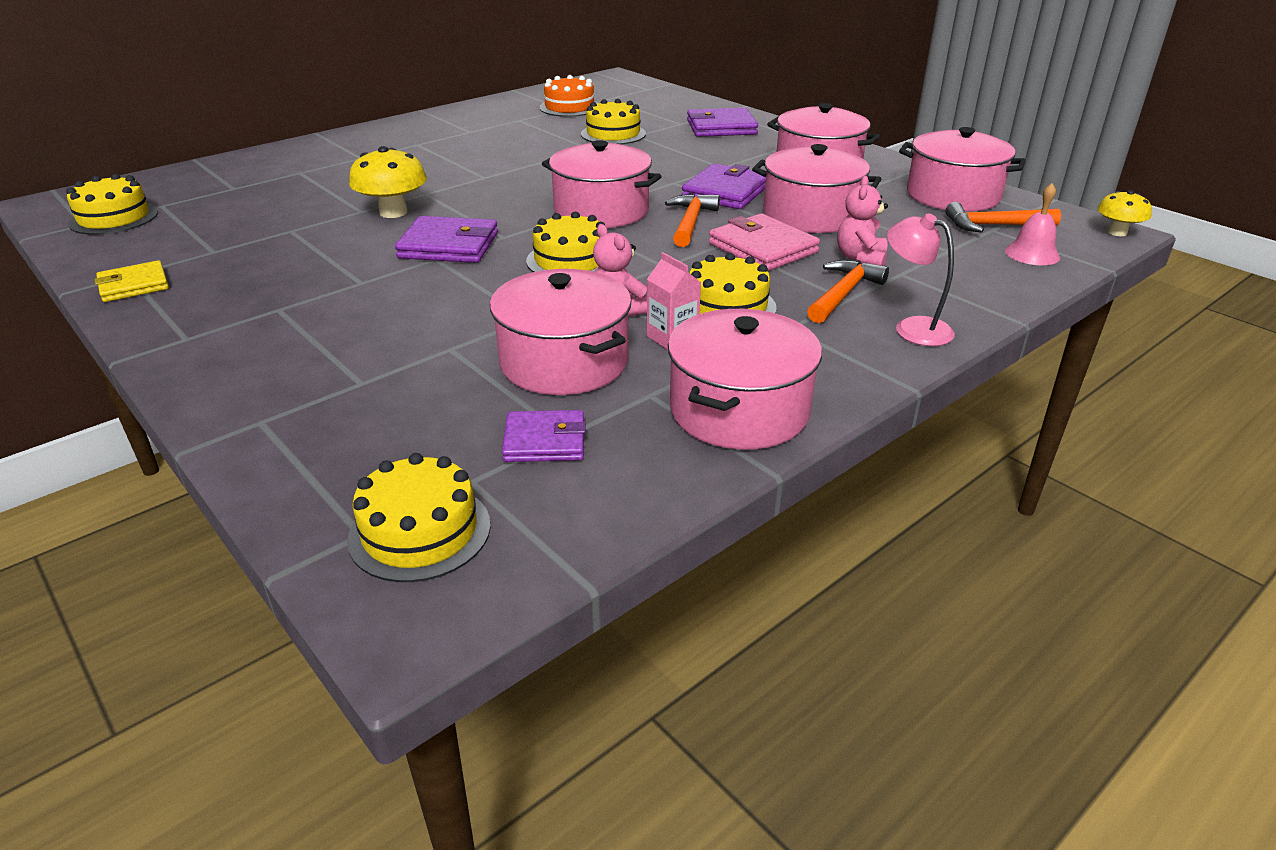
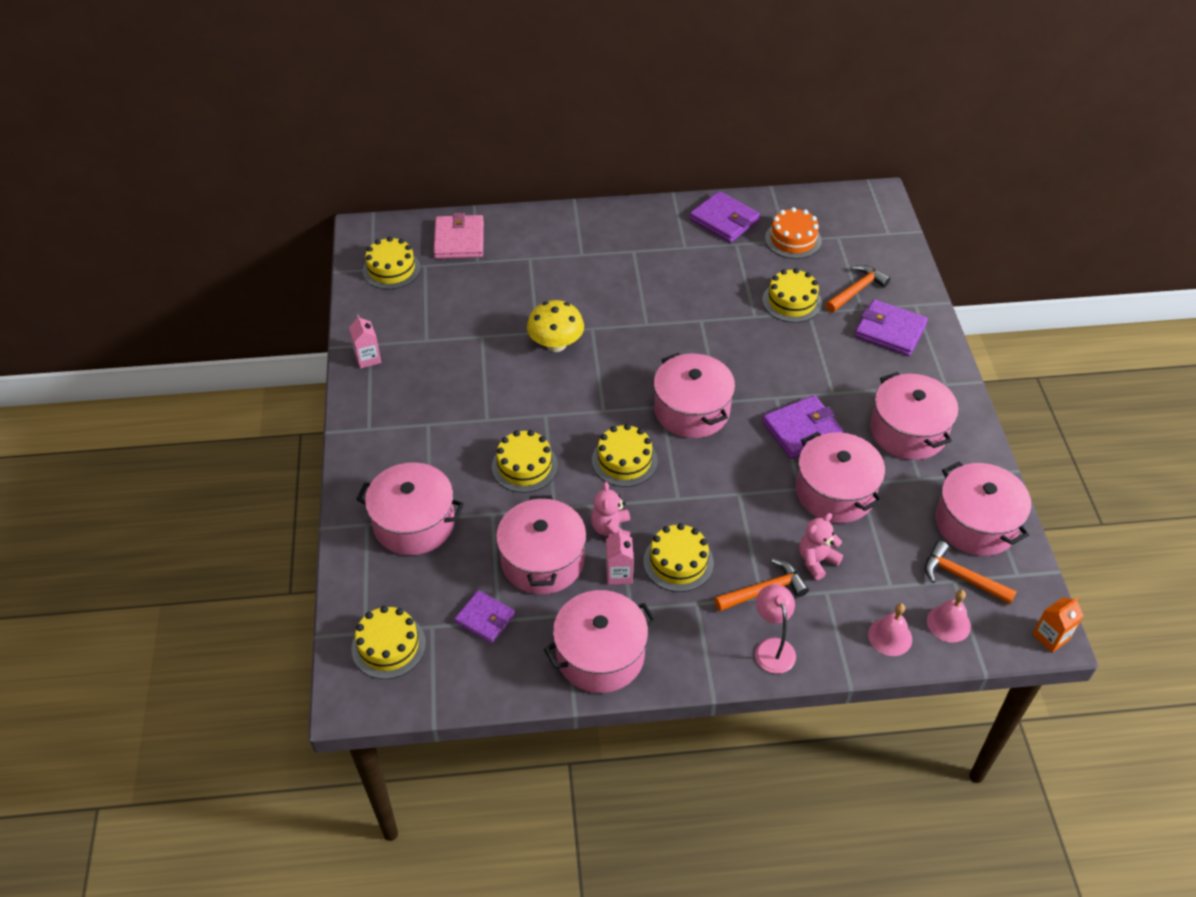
camera: 35 degrees right, 15 degrees up
(134, 285) = (368, 358): yellow wallet -> pink carton
(339, 394) = (414, 523): none -> pink pot
(449, 246) = (563, 404): purple wallet -> purple wallet (724, 220)
(451, 300) = (524, 466): none -> yellow cake
(690, 222) = (740, 456): orange hammer -> orange hammer (856, 290)
(763, 248) = (761, 513): pink wallet -> pink wallet (459, 240)
(1001, 279) = (890, 637): none -> pink bell
(1117, 232) = (1050, 637): yellow mushroom -> orange carton

